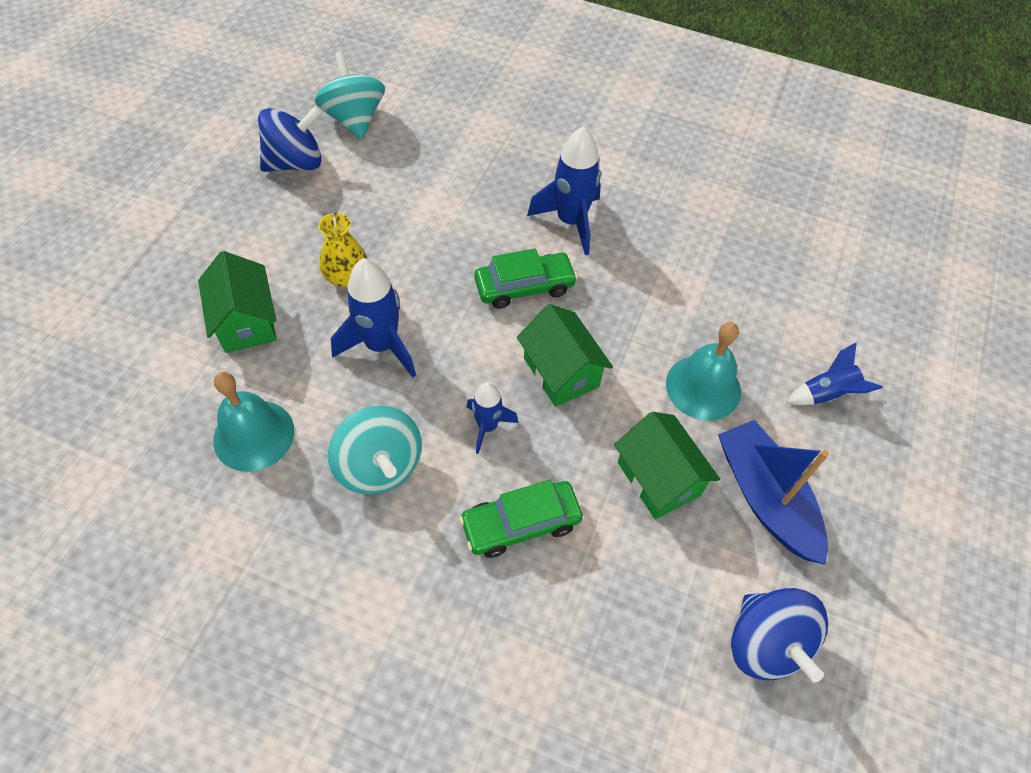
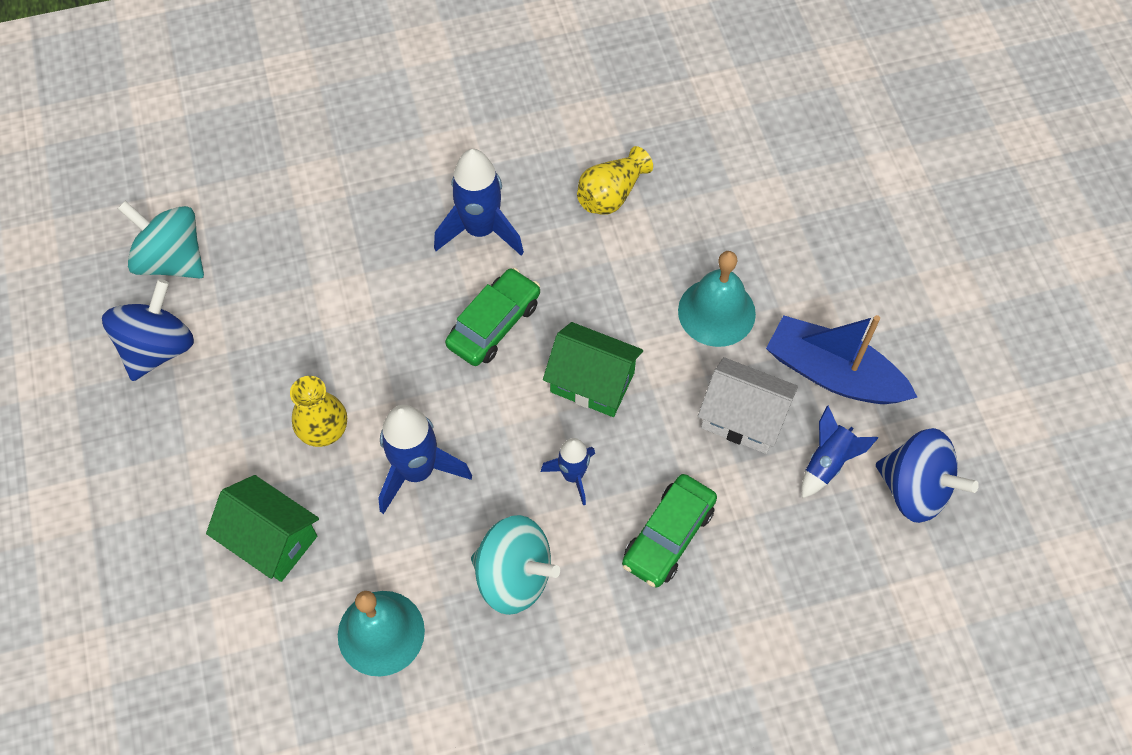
camera: 35 degrees left, 5 degrees up
(658, 479) = (743, 418): green house -> white house
(688, 256) = (611, 194): none -> yellow vase
(826, 394) = (814, 248): blue rocket -> blue rocket (827, 462)

